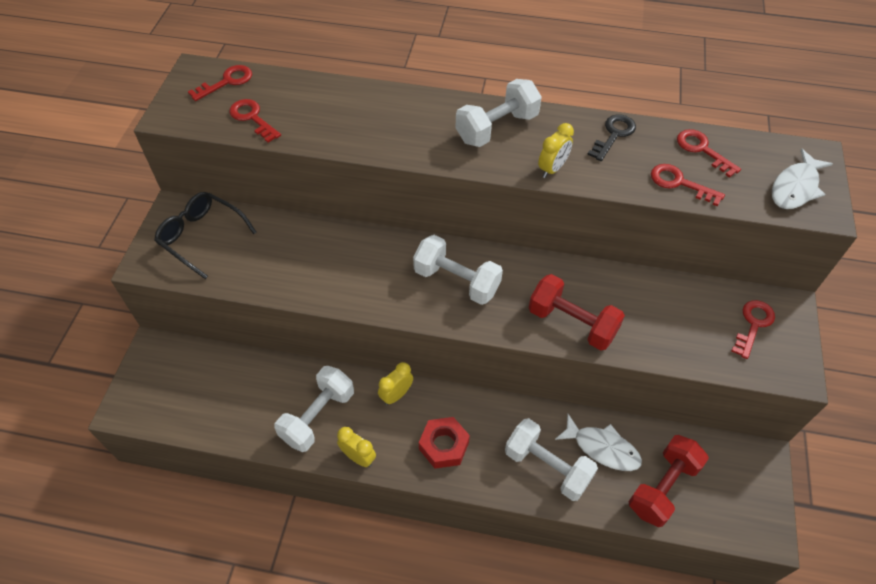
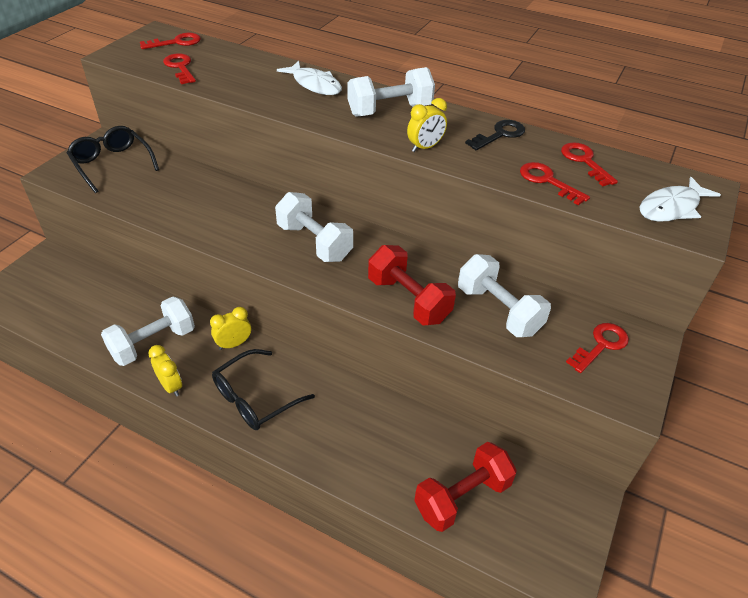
camera: 15 degrees right, 10 degrees down
(444, 445) = (256, 398): red nut -> black glasses
(547, 467) = (348, 444): white dumbbell -> white dumbbell (498, 310)
(602, 448) = (413, 442): white fish -> white fish (315, 85)

